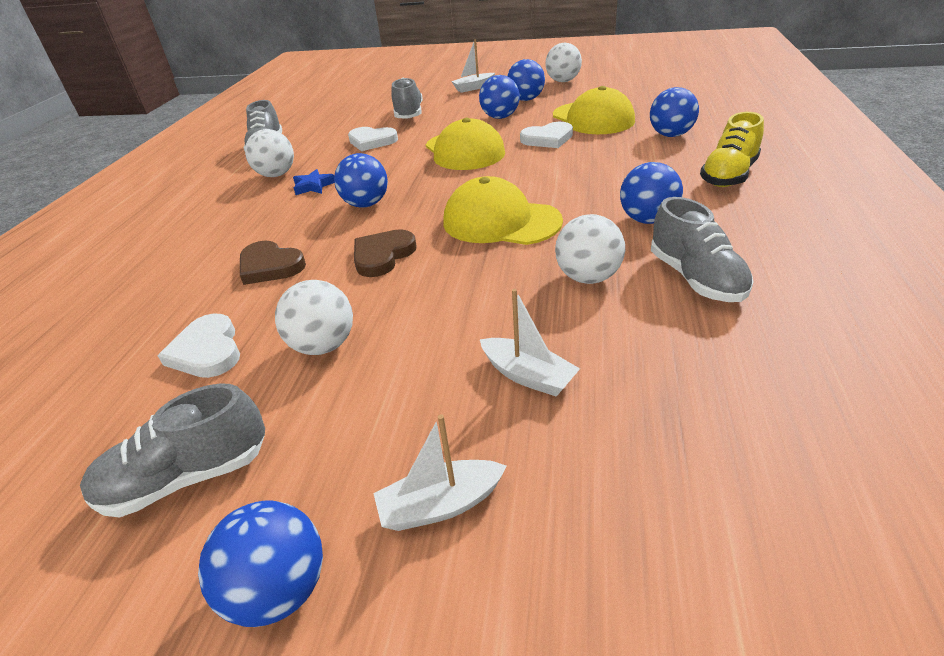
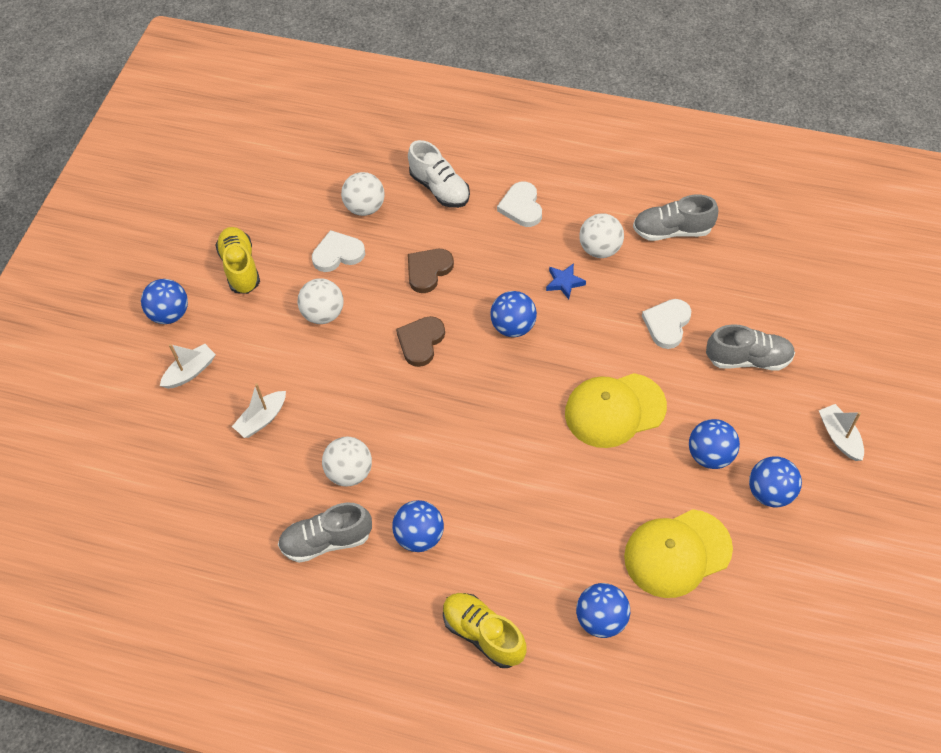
camera: 95 degrees right, 20 degrees up
(131, 277) = (439, 188): none -> white shoe
(187, 477) = (240, 268): grey shoe -> yellow shoe
(382, 256) = (421, 342): brown heart -> brown heart turned 105 degrees counterclockwise
(441, 505) = (190, 372): white boat -> white boat turned 60 degrees clockwise
(501, 221) = (450, 426): yellow cap -> none
(547, 139) = (625, 493): white heart -> white heart (521, 207)
(563, 81) = (841, 551): white ball -> white ball (365, 207)

